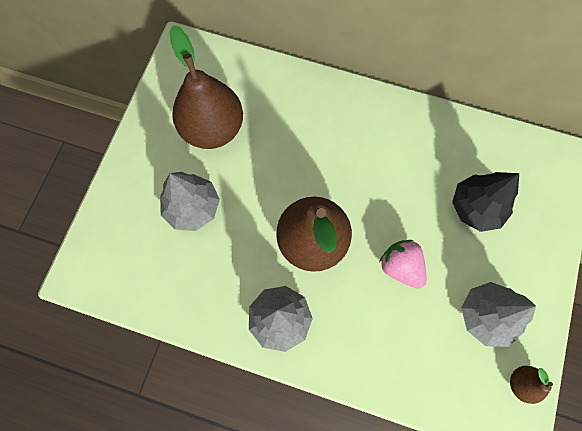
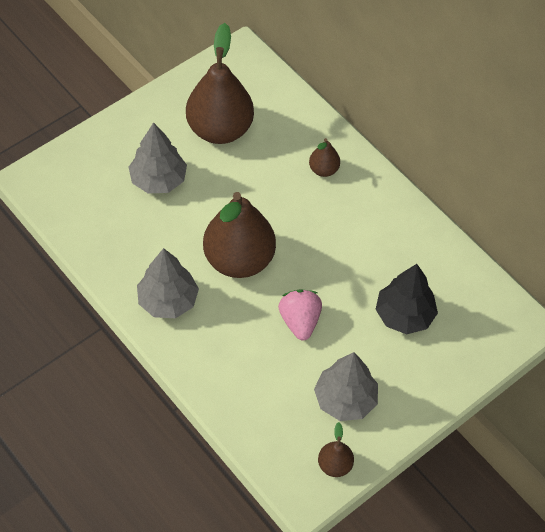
camera: 30 degrees right, 15 degrees down
(322, 115) = (323, 170): none -> brown pear

